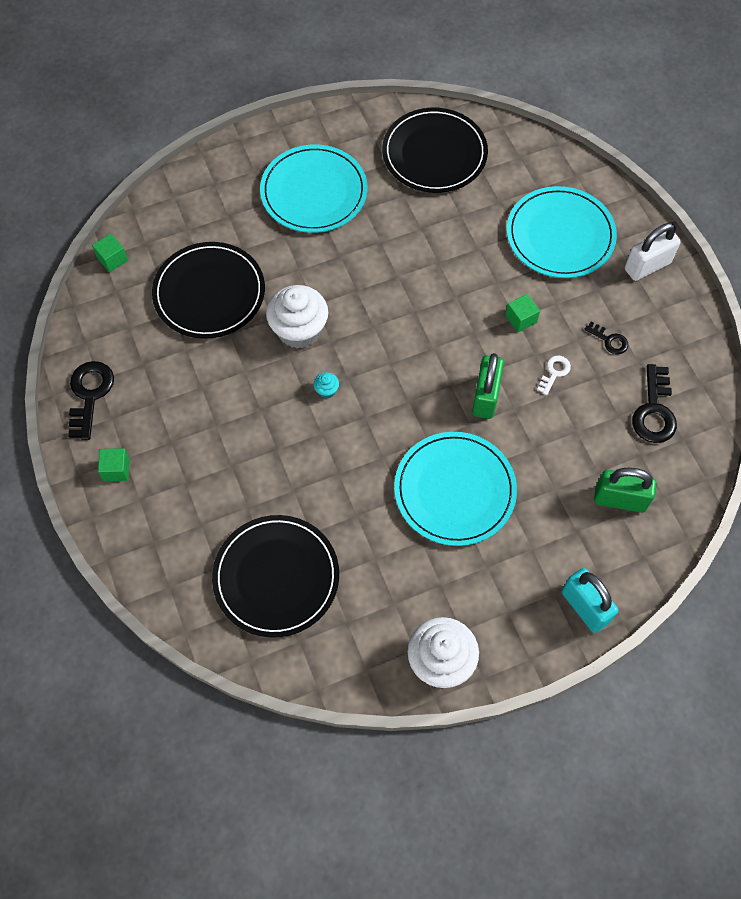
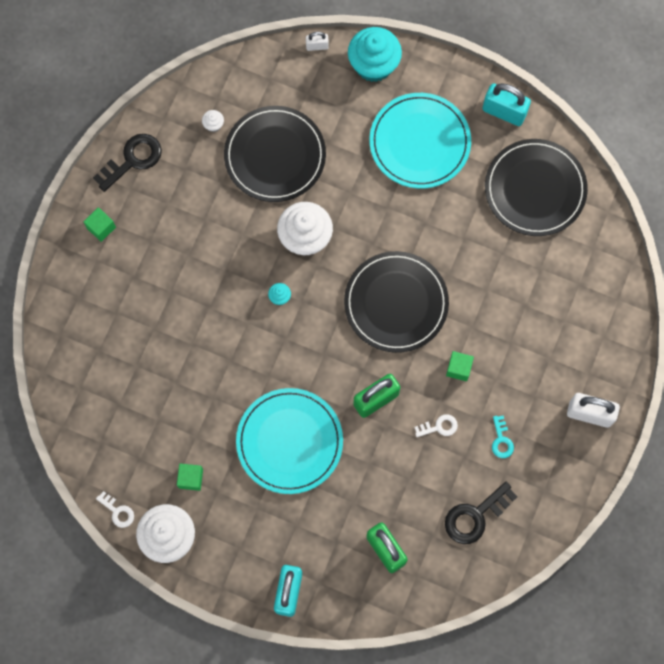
camera: 45 degrees right, 10 degrees up
(112, 259) = (237, 72): green cube -> green cube (191, 478)
(133, 312) = (213, 125): none -> white cupcake
(159, 191) = (317, 46): none -> white padlock
(219, 169) = (373, 65): none -> turquoise cupcake
(276, 577) = (127, 390): black plate -> black plate (396, 303)
(353, 123) = (504, 112): none -> turquoise padlock
(375, 684) = (118, 511): none -> white key
(560, 235) = (554, 334): turquoise plate -> none
(609, 340) = (501, 440): black key -> turquoise key

